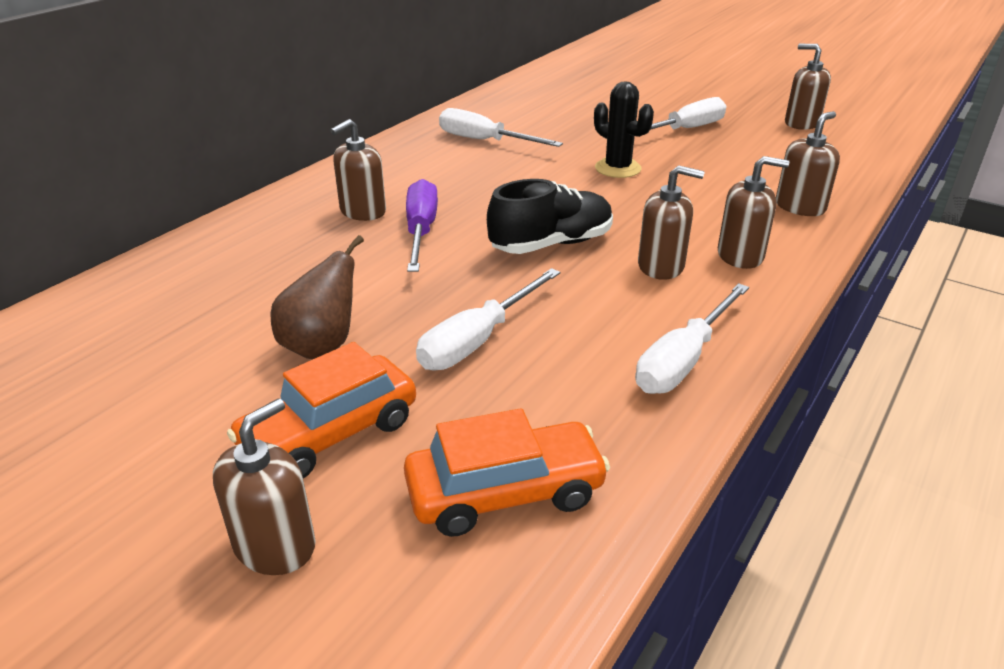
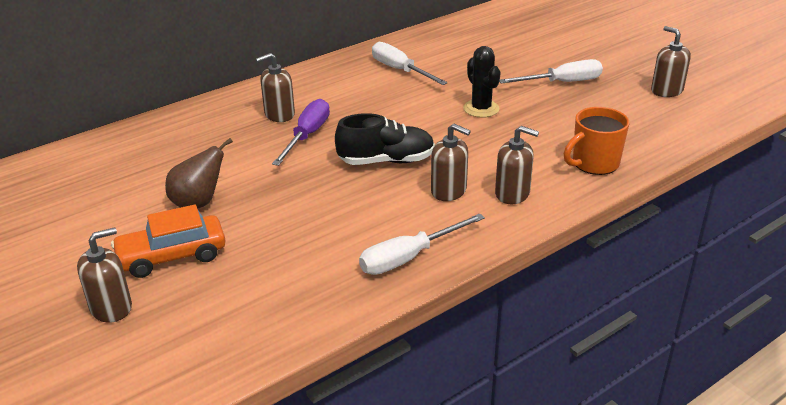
camera: 20 degrees right, 0 degrees up
(478, 340) = (291, 218): white screwdriver -> none
(505, 492) = (244, 310): orange car -> none
(800, 207) = (594, 163): brown soap dispenser -> orange mug

